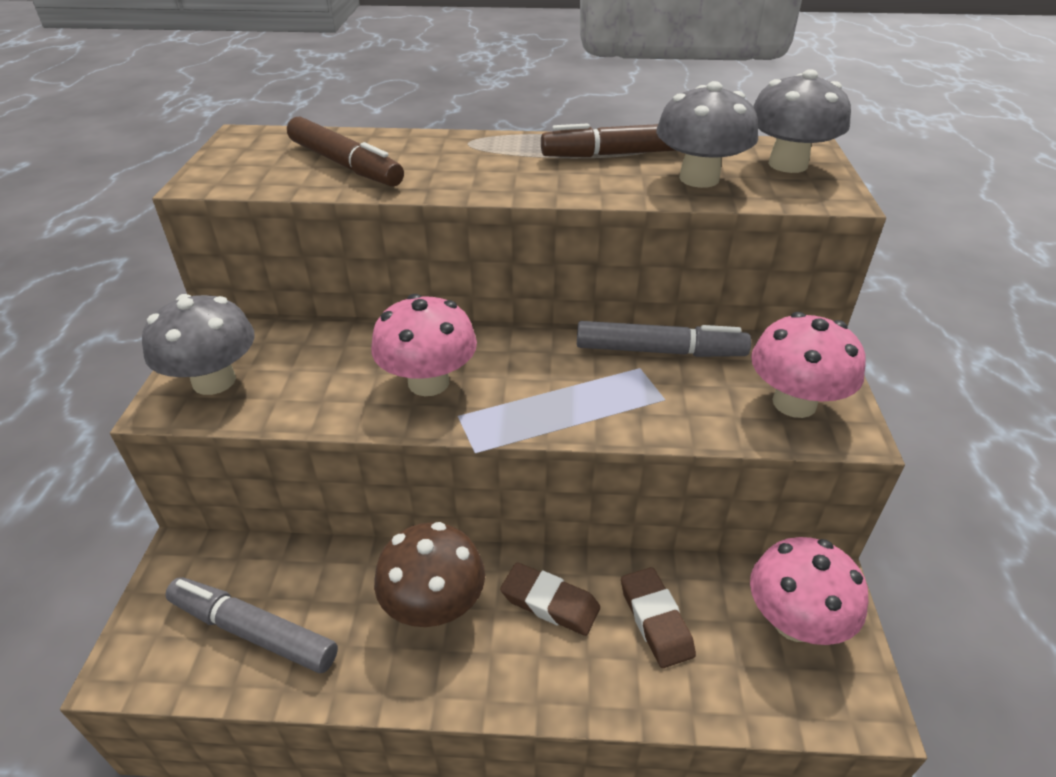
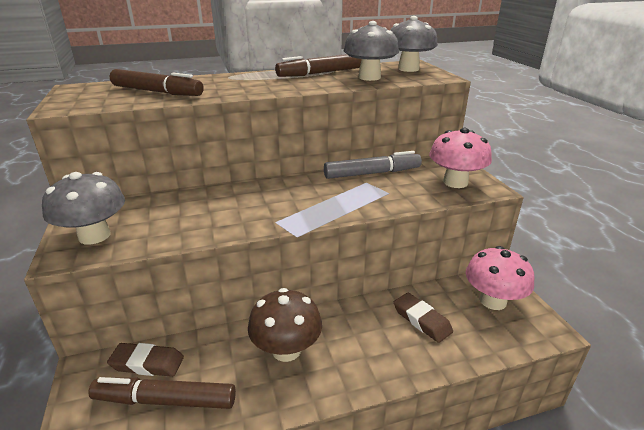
camera: 20 degrees left, 10 degrees down
(253, 631) = (165, 400): grey marker -> brown marker
(428, 382) = (246, 210): pink mushroom -> none
(550, 603) = (357, 328): brown eraser -> brown eraser (147, 363)

